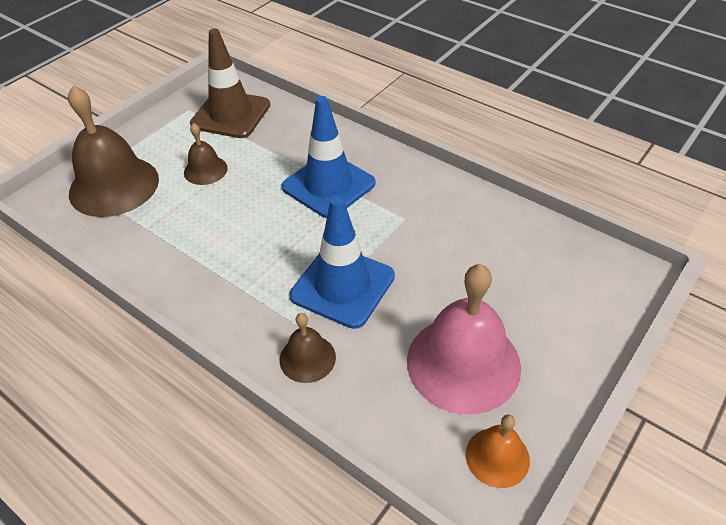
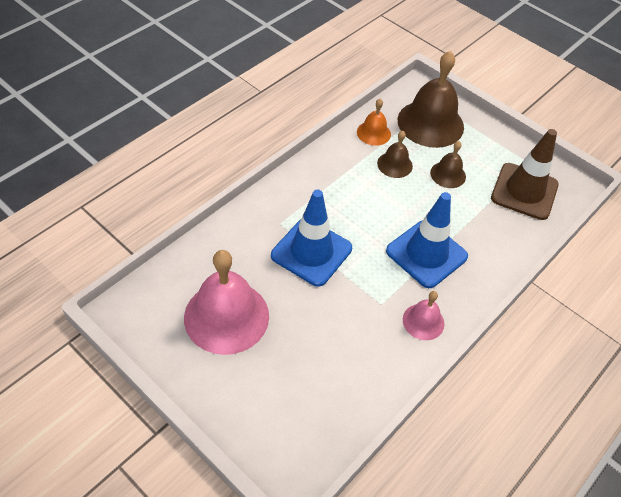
camera: 90 degrees right, 5 degrees up
(307, 358) = (250, 226): brown bell -> brown bell (394, 164)
(419, 186) = (423, 321): none -> pink bell
(497, 457) = (149, 320): orange bell -> orange bell (373, 133)

